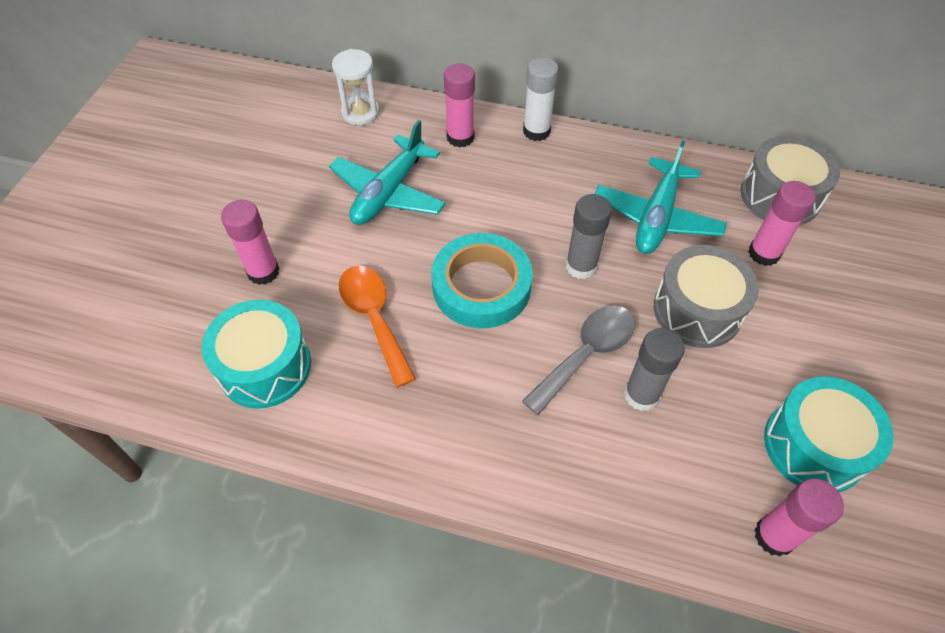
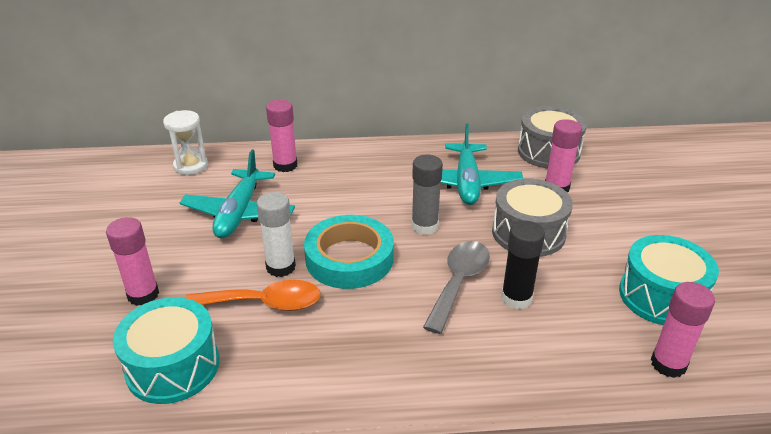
camera: 20 degrees left, 20 degrees down
(374, 318) = (264, 303): orange spoon -> orange spoon turned 135 degrees clockwise
(536, 131) = (346, 150): white glue stick -> white glue stick (281, 267)
(641, 395) = (516, 298): grey glue stick -> black glue stick

